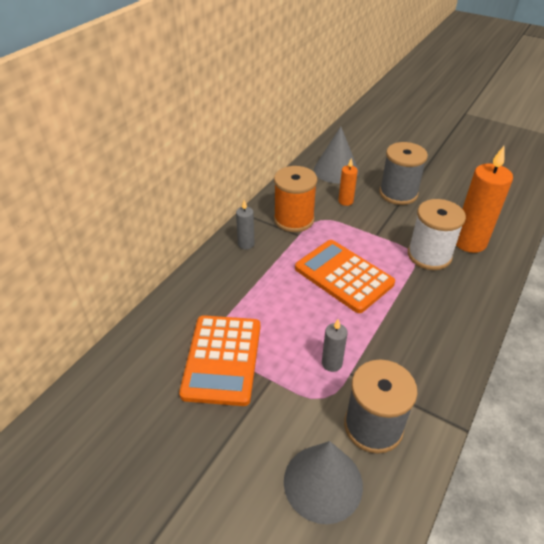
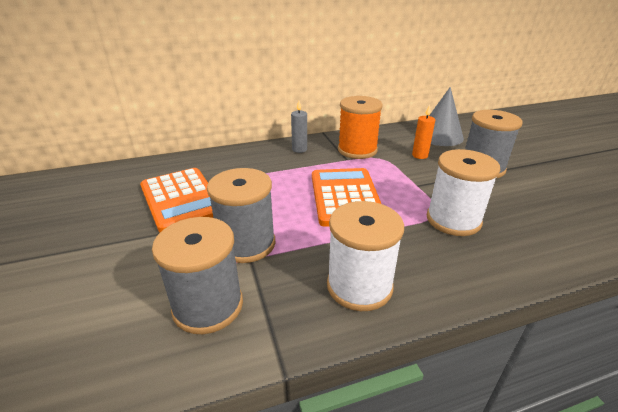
camera: 40 degrees right, 10 degrees down
(222, 359) = (181, 199): orange calculator -> orange calculator turned 75 degrees counterclockwise
(323, 482) = (111, 314): grey cone -> none
(331, 363) = (246, 244): grey candle -> grey spool
(436, 345) = (359, 286): none -> white spool
(469, 242) = (518, 230): orange candle -> none

